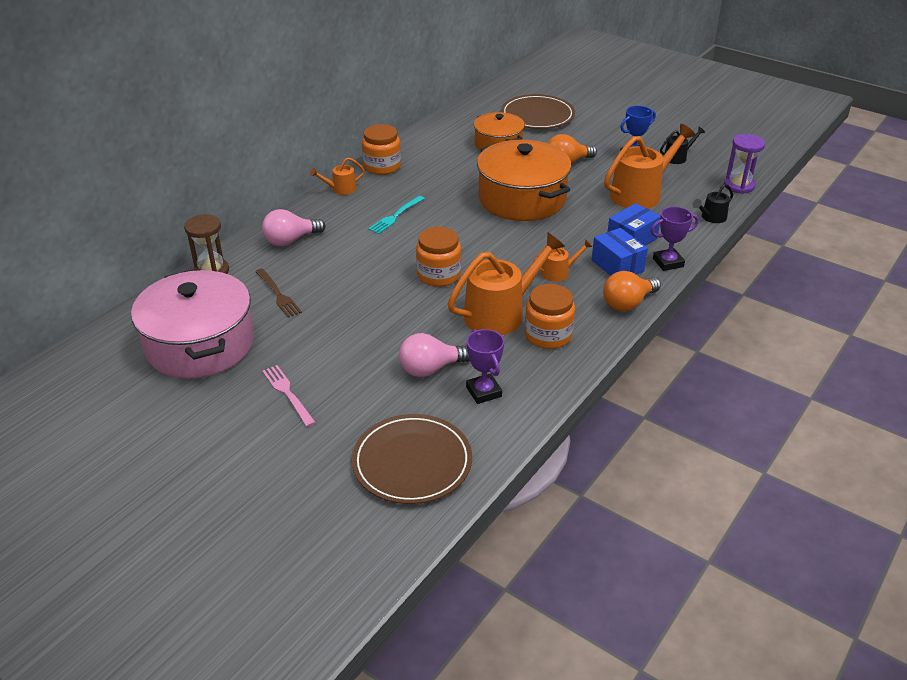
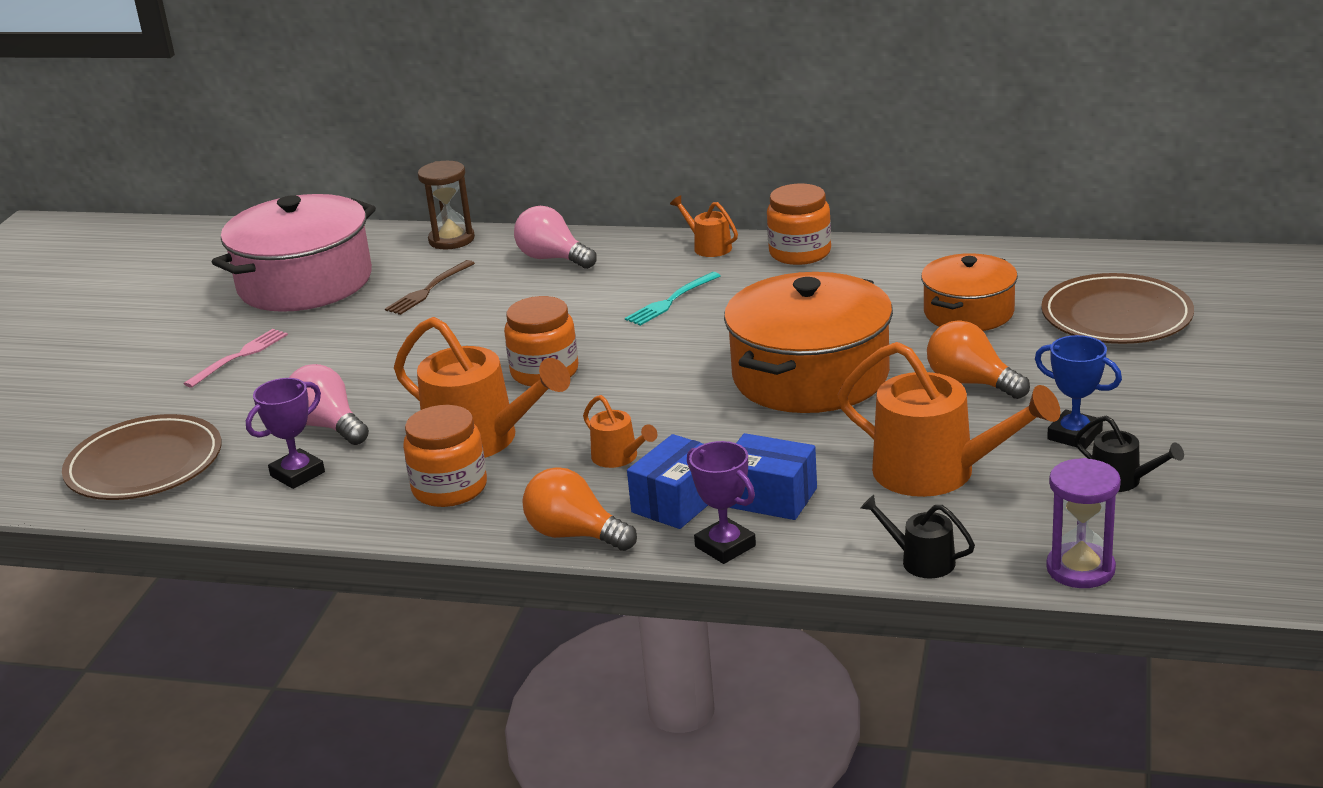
camera: 70 degrees right, 10 degrees down
(395, 216) = (670, 301): turquoise fork -> turquoise fork turned 60 degrees counterclockwise

